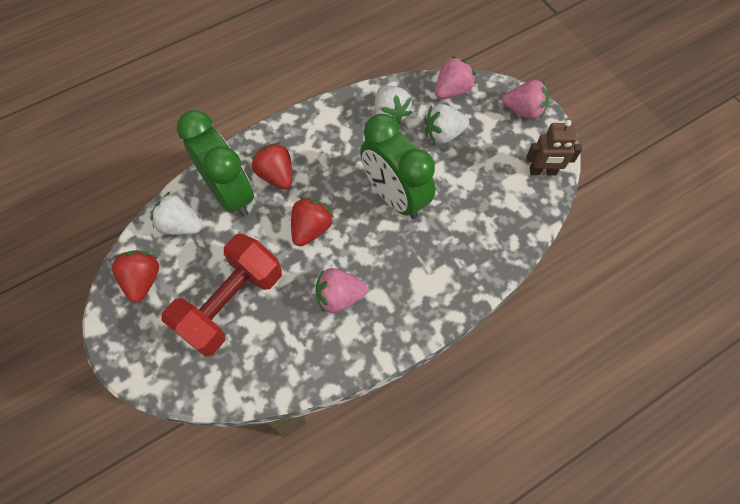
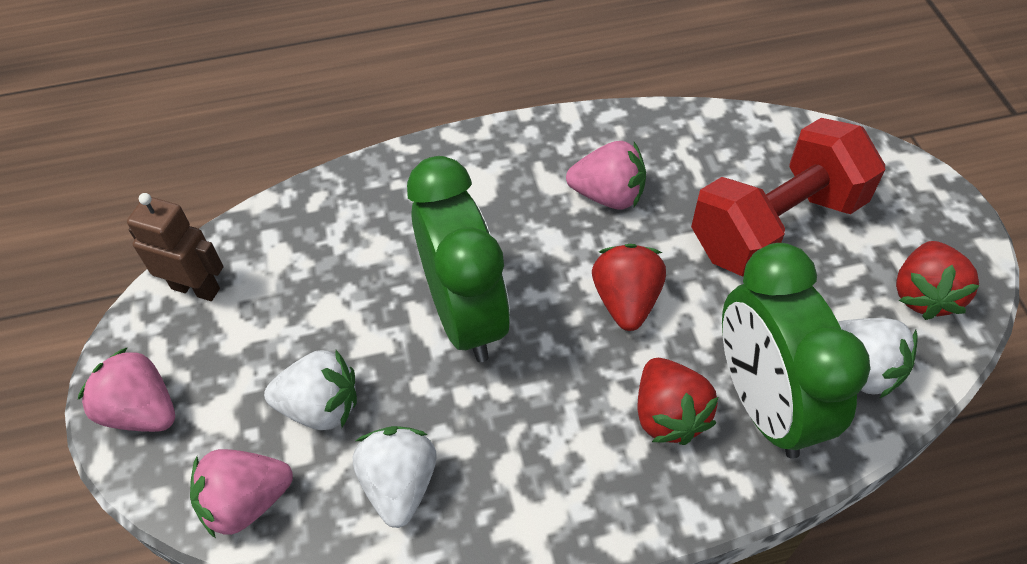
camera: 160 degrees left, 10 degrees down
(311, 229) = (626, 301): red strawberry -> red strawberry turned 135 degrees clockwise

